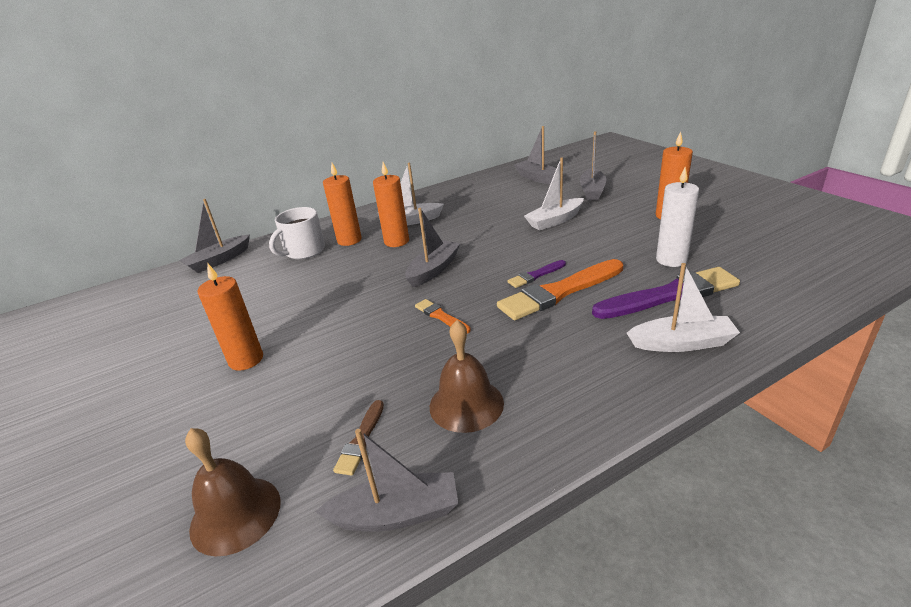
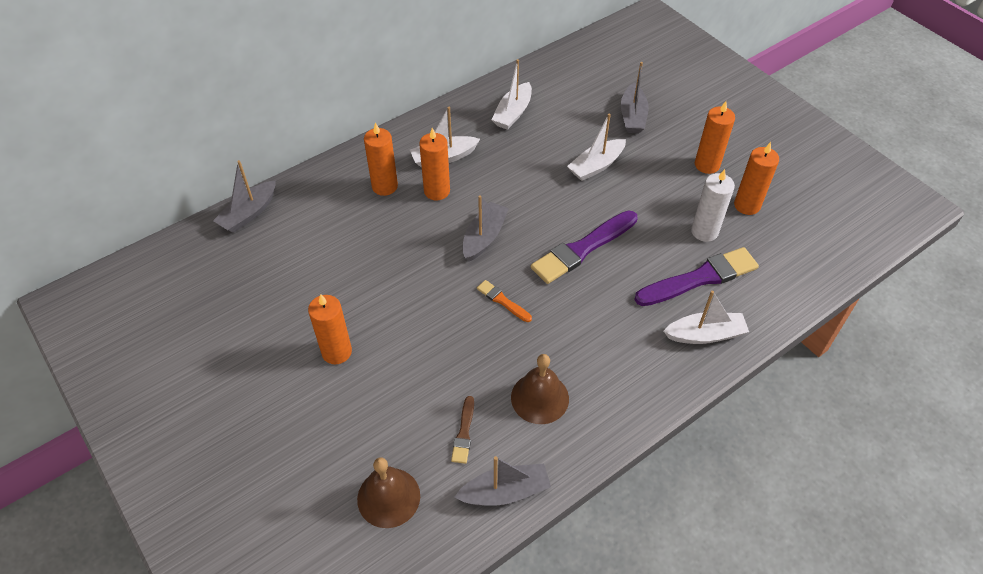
camera: 10 degrees left, 20 degrees up
(304, 251) = (340, 202): white mug -> none
(480, 194) = (513, 113): none -> white boat
(536, 275) = (583, 248): purple brush -> purple brush, size x2.05
(538, 178) = (574, 88): grey boat -> none
(560, 292) = (606, 271): orange brush -> none
(717, 240) = (747, 205): none -> orange candle

